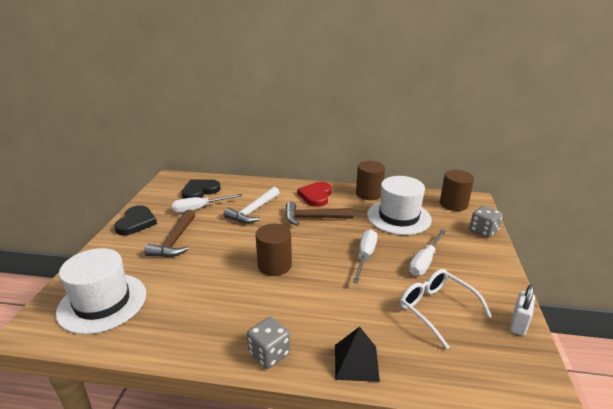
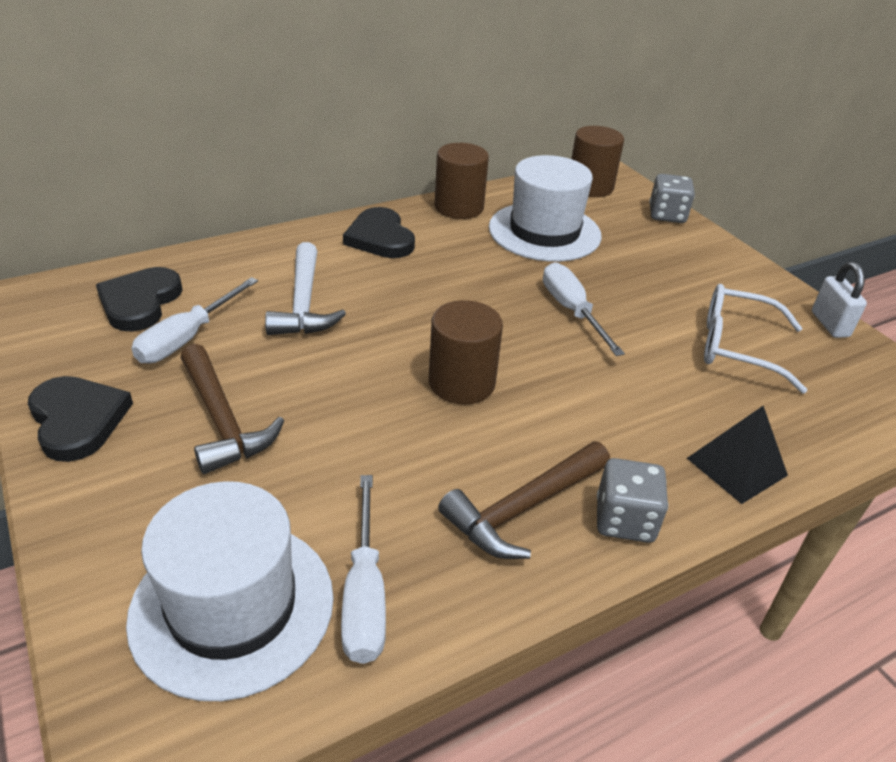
camera: 40 degrees left, 10 degrees up
(313, 218) = (423, 278): brown hammer -> brown hammer (523, 508)
(316, 196) = (380, 238): red heart -> black heart
(424, 262) = (652, 287): white screwdriver -> white screwdriver (364, 594)

